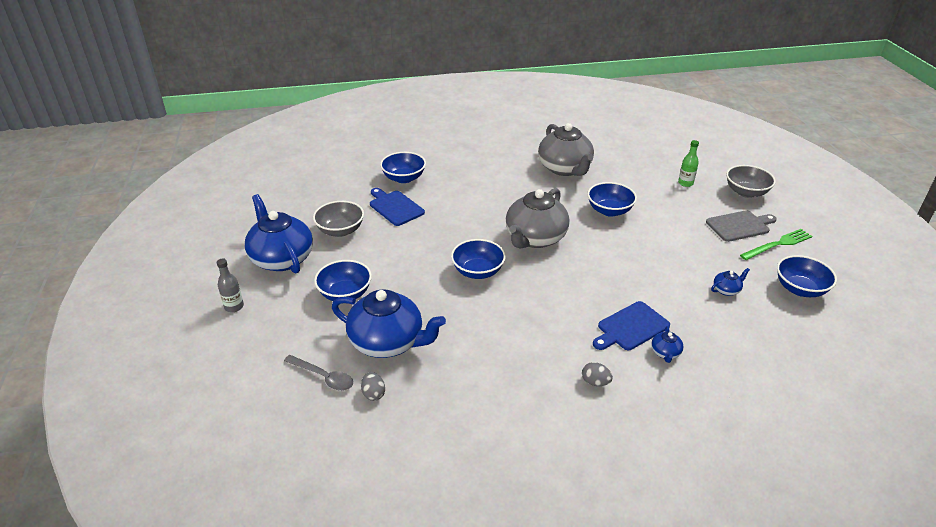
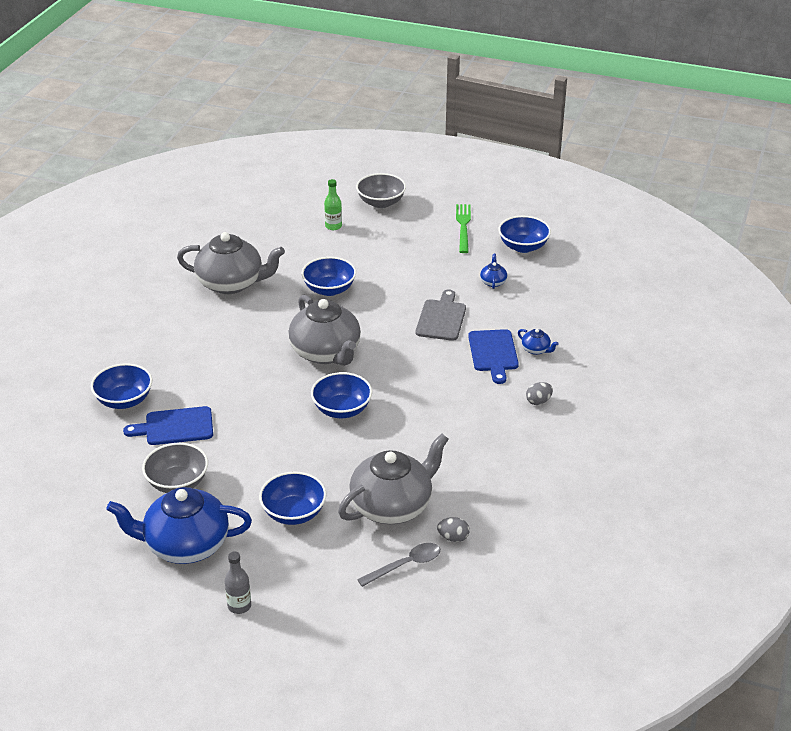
camera: 60 degrees left, 0 degrees up
(388, 342) = (392, 506): blue teapot -> grey teapot
(739, 226) = (422, 231): grey cutting board -> grey cutting board (441, 318)

